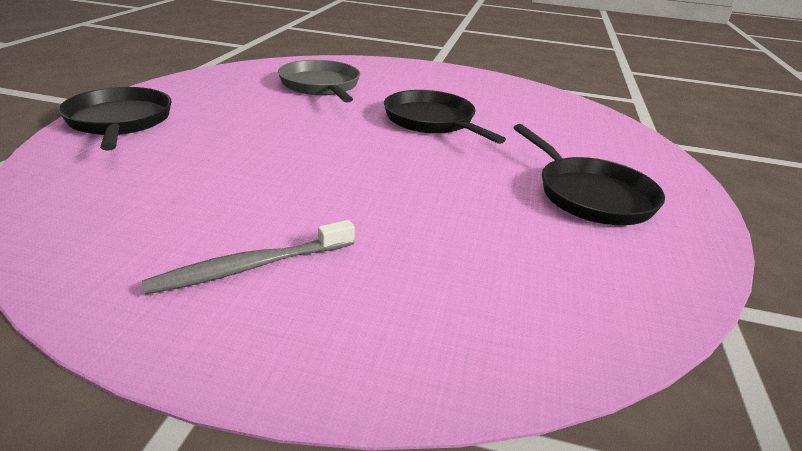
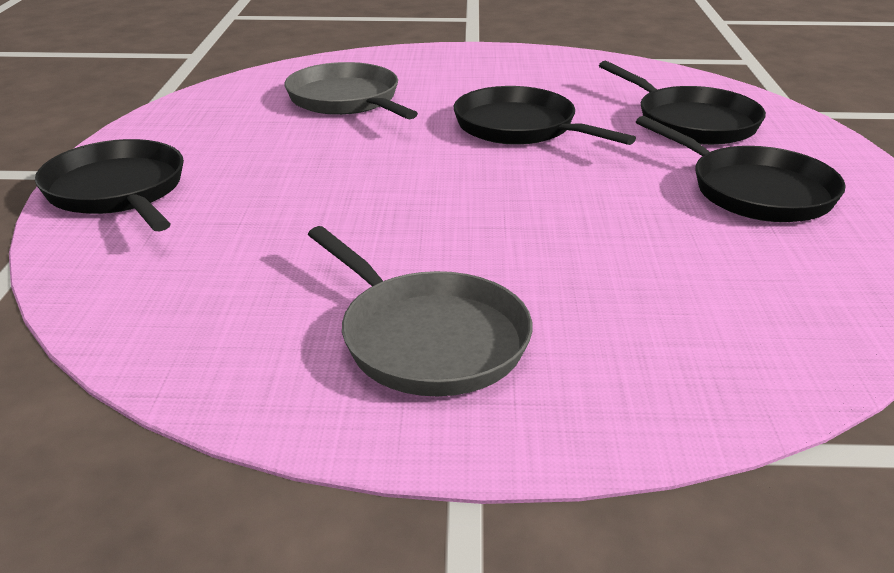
camera: 10 degrees left, 0 degrees up
(251, 267) = (428, 339): grey toothbrush -> grey pan
(567, 136) = (692, 122): none -> black pan

